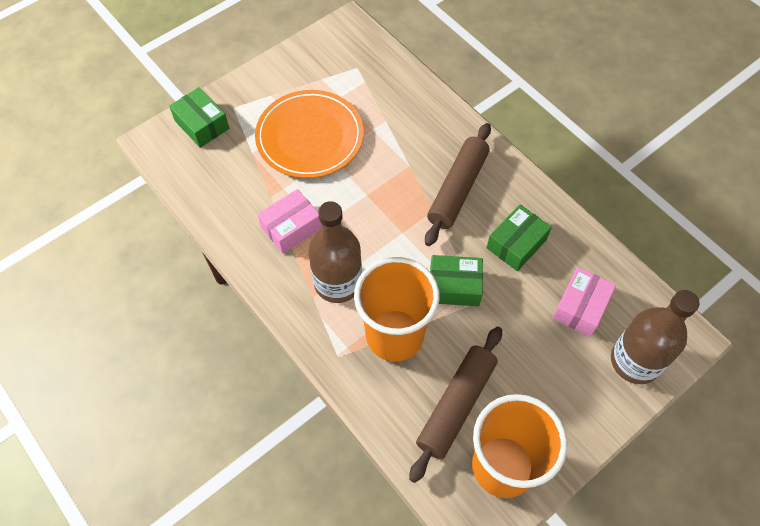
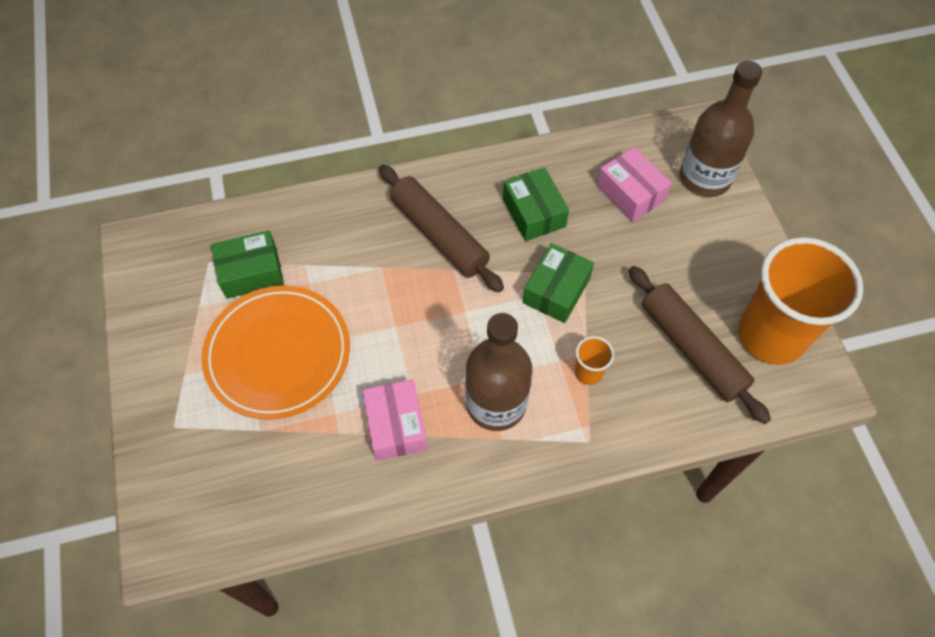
camera: 65 degrees left, 0 degrees up
(202, 125) = (176, 476): green box -> green box (251, 272)
(394, 335) = (588, 373): orange cup -> orange cup, size x0.41

